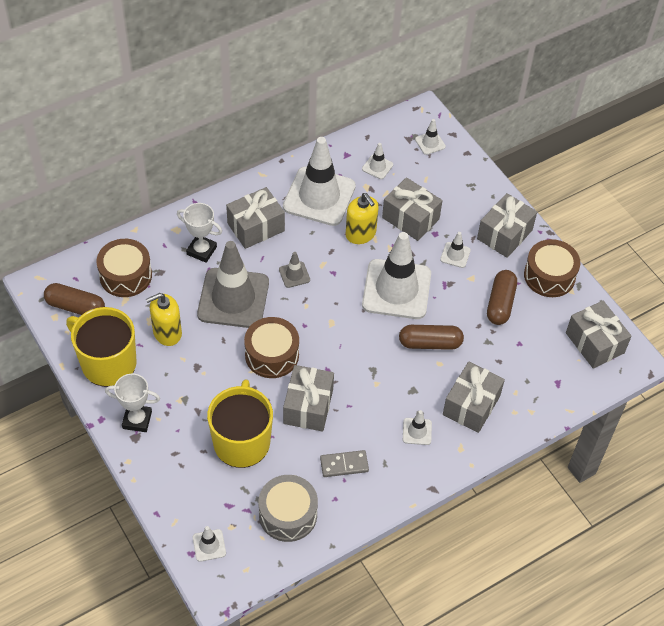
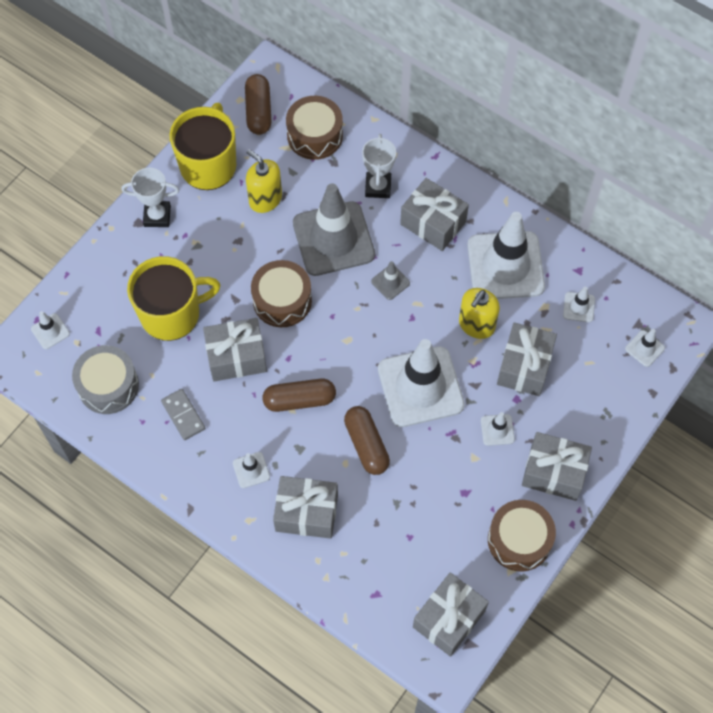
camera: 70 degrees right, 10 degrees up
(137, 420) = (157, 216): white trophy -> white trophy turned 75 degrees counterclockwise
(500, 303) = (454, 499): brown capsule -> brown capsule (299, 400)

